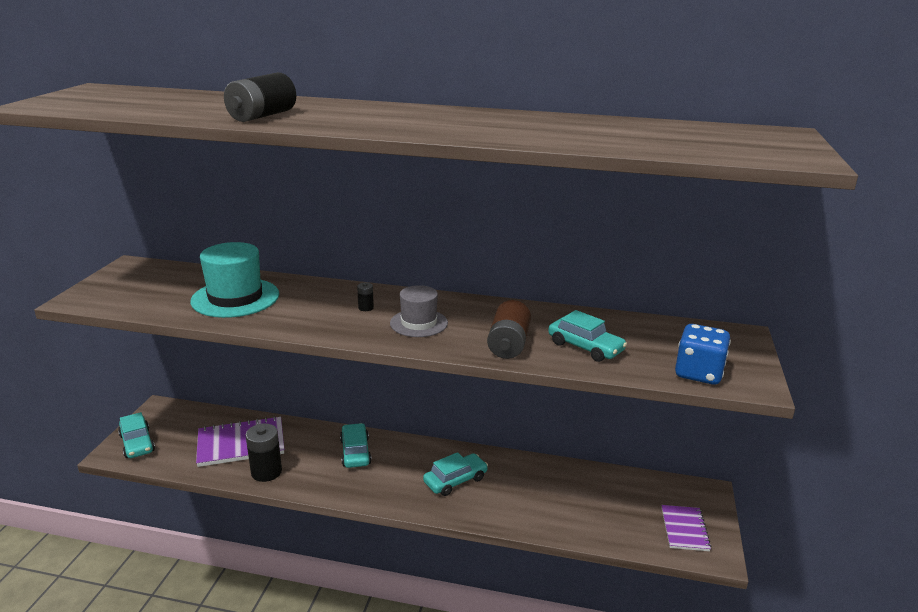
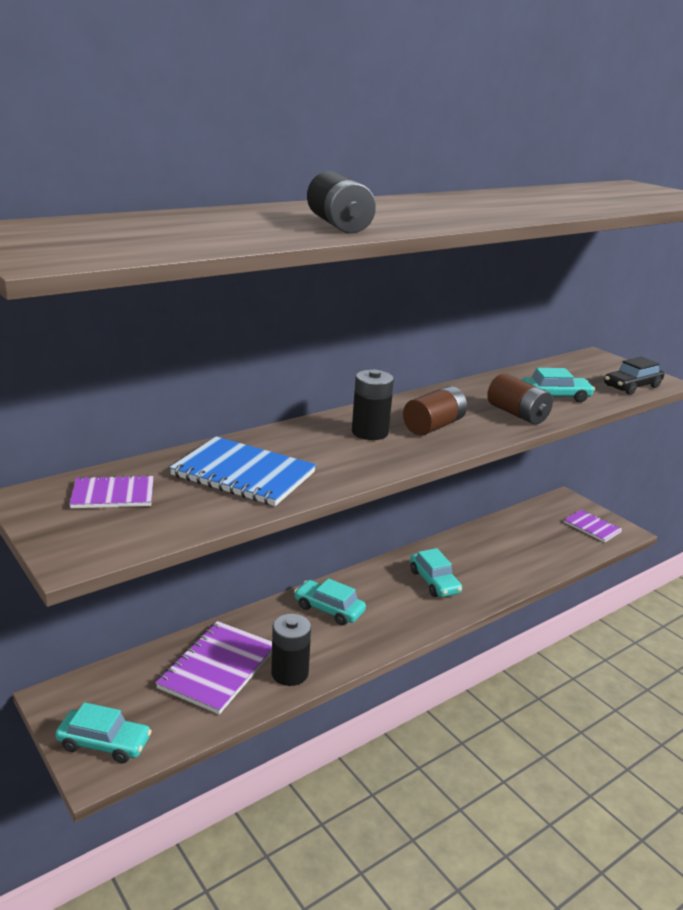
camera: 50 degrees left, 0 degrees up
(159, 279) = (113, 494): none -> purple notebook
(235, 298) = (243, 474): turquoise hat -> blue notebook
(366, 308) = (370, 432): black battery -> black battery, size x2.16
(419, 323) = (433, 426): grey hat -> brown battery
(455, 480) = (434, 582): turquoise car -> turquoise car turned 150 degrees clockwise
(698, 373) = (632, 386): blue dice -> black car

